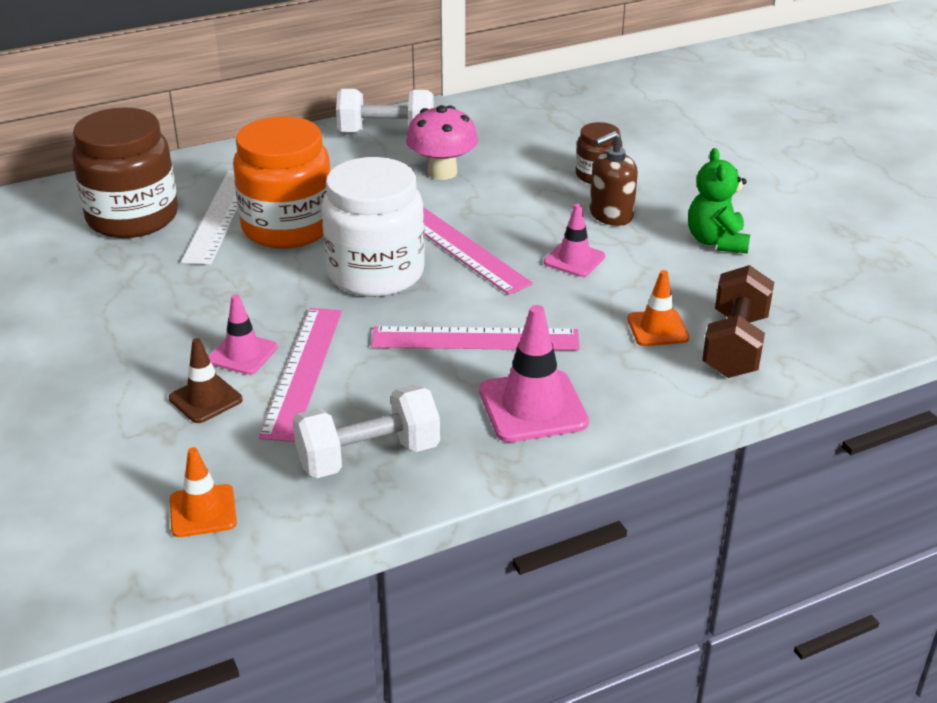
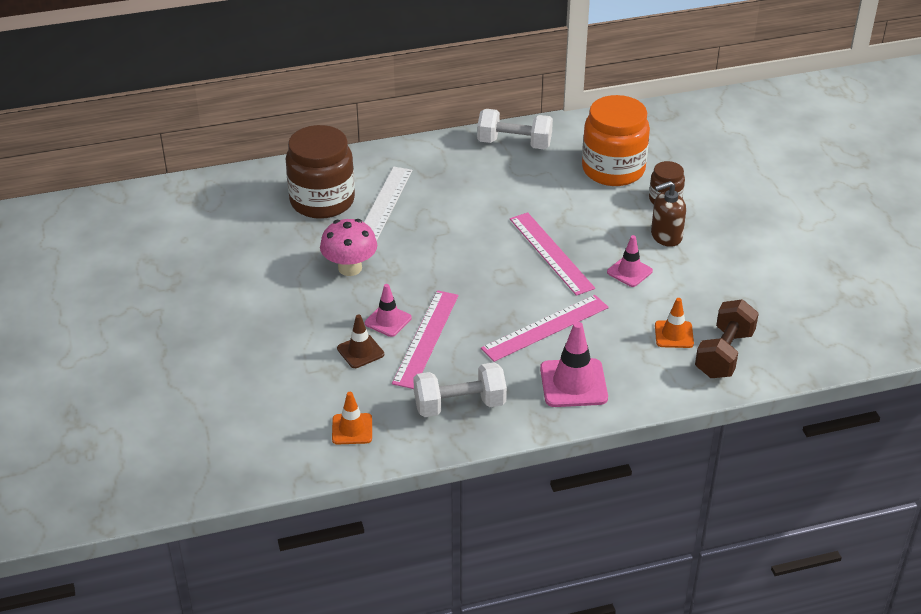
camera: 10 degrees right, 5 degrees up
(287, 227) = (430, 221): orange jar -> orange jar (613, 169)
(376, 273) = (486, 267): white jar -> none
(442, 172) = (549, 184): pink mushroom -> pink mushroom (350, 268)
(475, 339) = (545, 328): pink ruler -> pink ruler turned 45 degrees counterclockwise
(716, 241) = (737, 268): green teddy bear -> none

